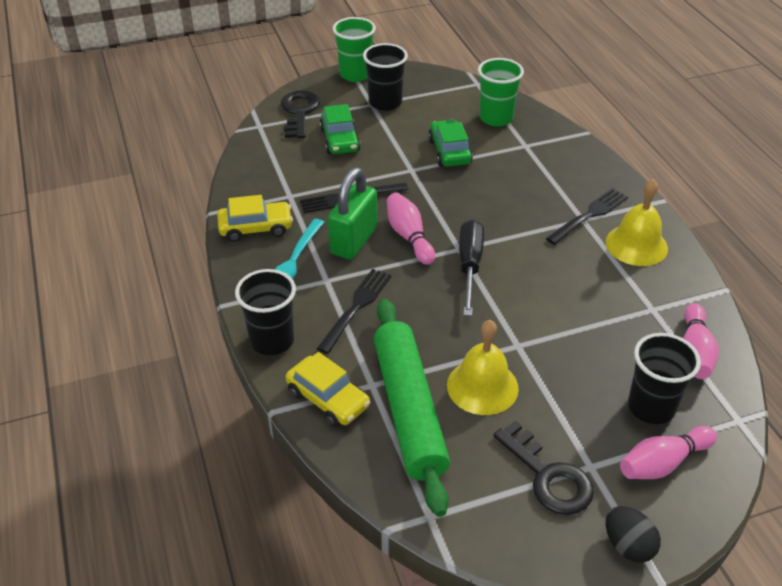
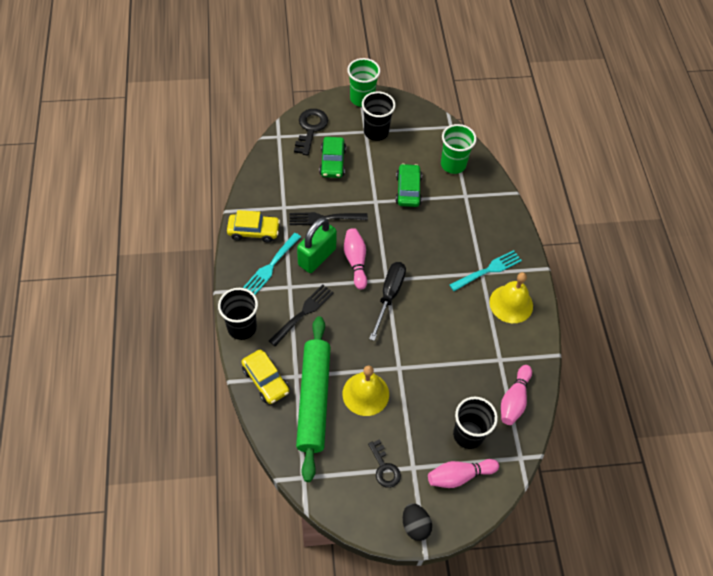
camera: 10 degrees right, 15 degrees up
(548, 476) = (384, 468): black key -> black key, size x0.67
(589, 215) = (487, 271): black fork -> turquoise fork

